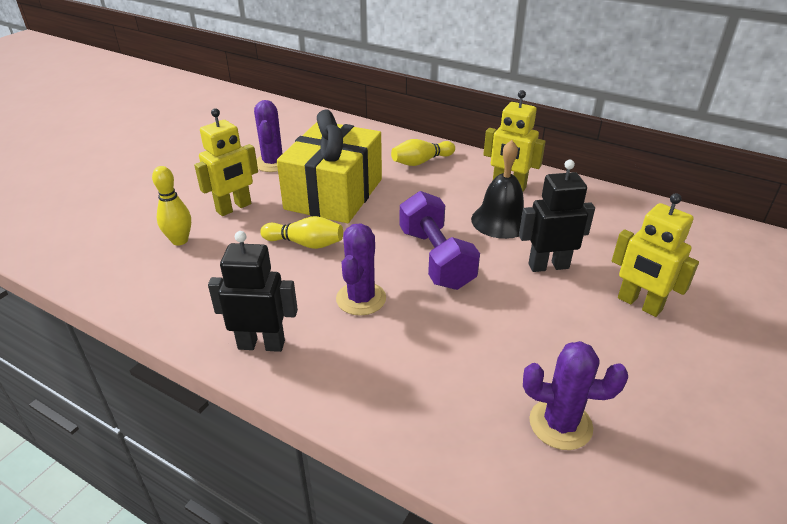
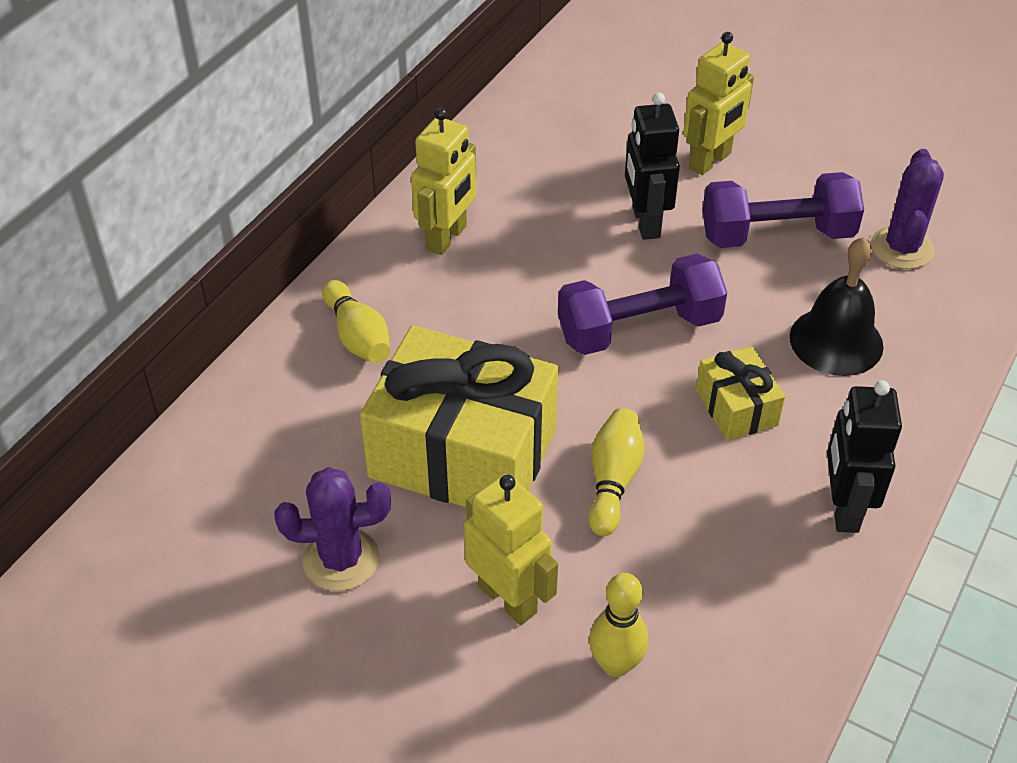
camera: 90 degrees left, 10 degrees up
(361, 299) = (736, 407): purple cactus -> yellow gift
(500, 221) = (542, 255): black bell -> black bell (836, 341)
(554, 336) = (776, 235): none -> purple dumbbell

